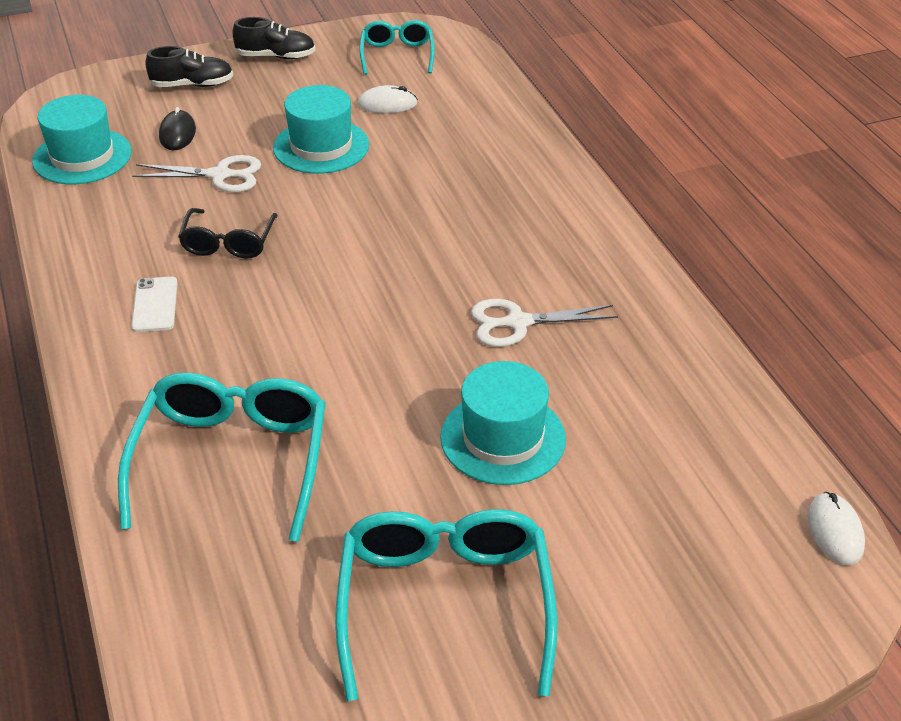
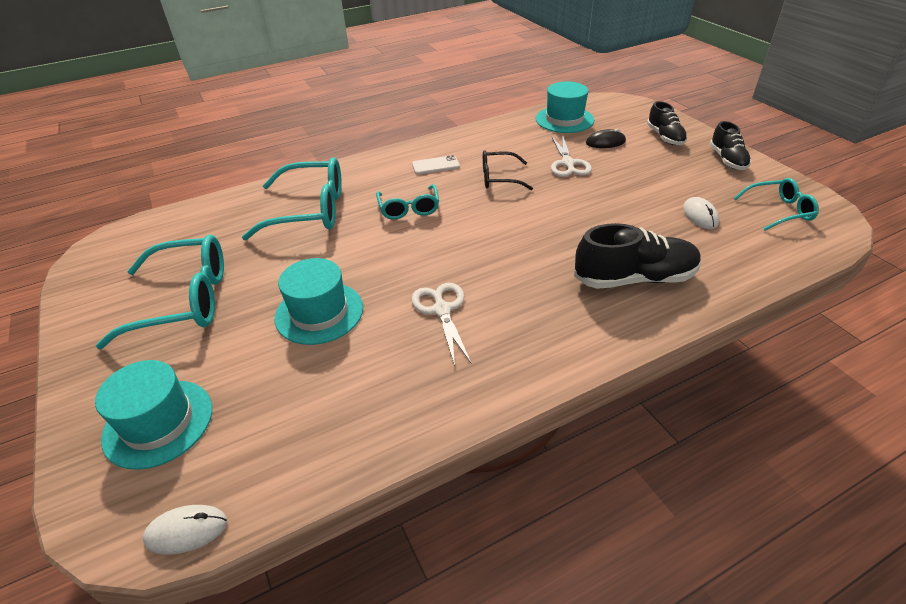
camera: 85 degrees right, 0 degrees up
(275, 341) = (409, 209): none -> turquoise glasses
(321, 146) = (623, 195): turquoise hat -> turquoise hat (158, 423)
(491, 172) = (634, 278): none -> black shoe

